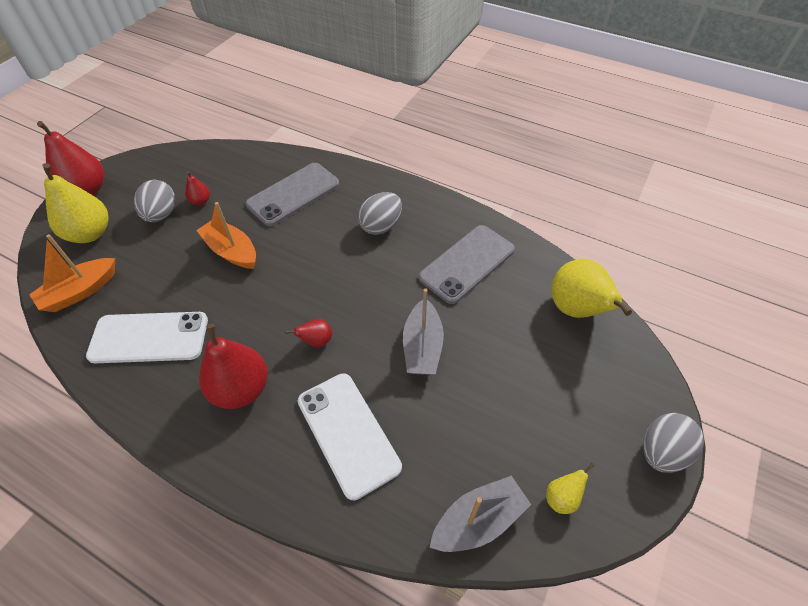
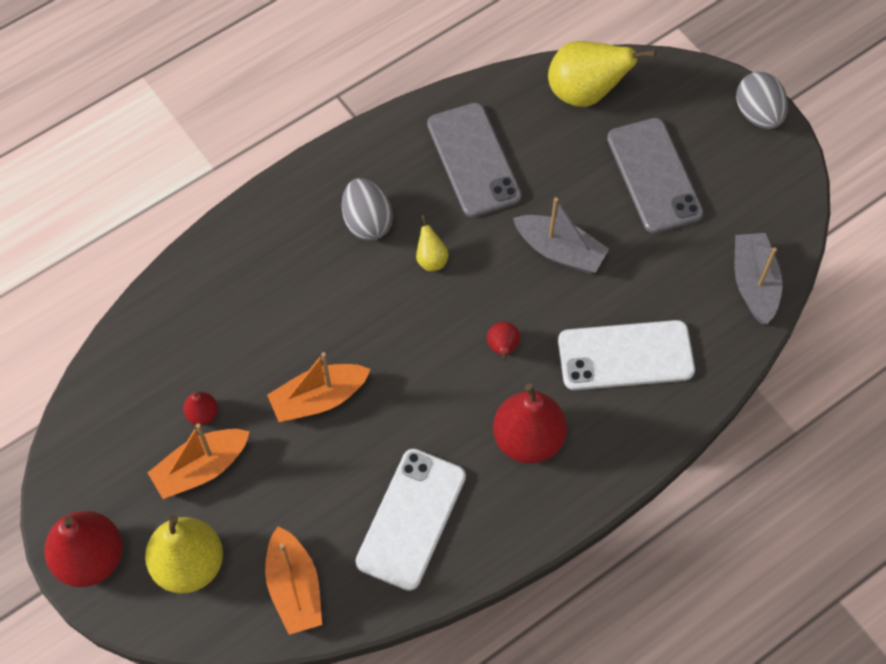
camera: 65 degrees left, 10 degrees up
(161, 214) = (201, 468): grey egg -> orange boat
(293, 194) = (254, 299): grey phone -> grey phone (654, 176)
(562, 497) = (762, 211): yellow pear -> yellow pear (431, 259)

